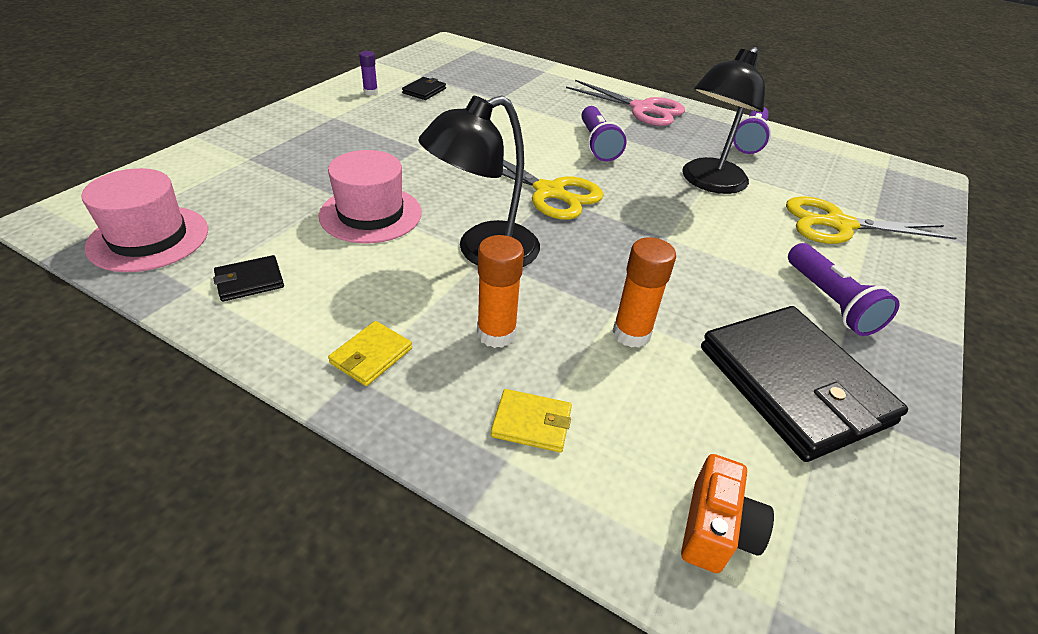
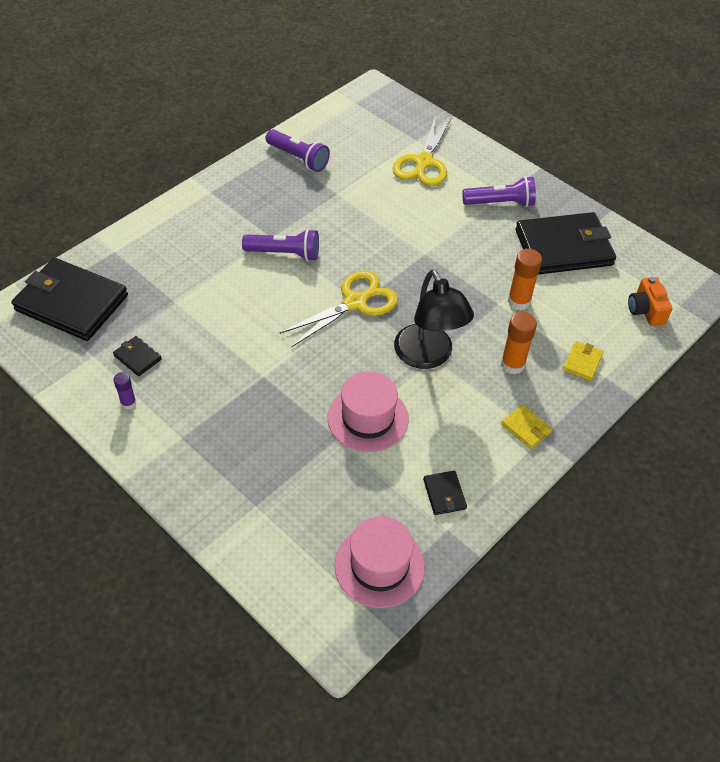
camera: 75 degrees left, 10 degrees up
(476, 62) = (71, 302): none -> black wallet
(642, 109) = (224, 204): pink scissors -> none
(708, 183) = (358, 207): black lamp -> none
(716, 529) = (646, 310): orange camera -> orange camera turned 135 degrees counterclockwise

